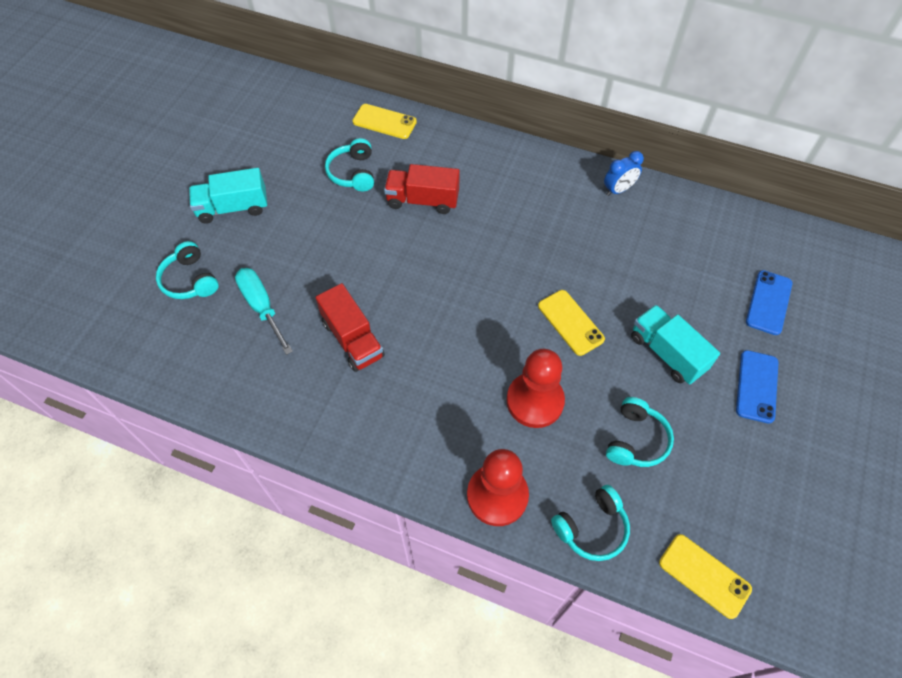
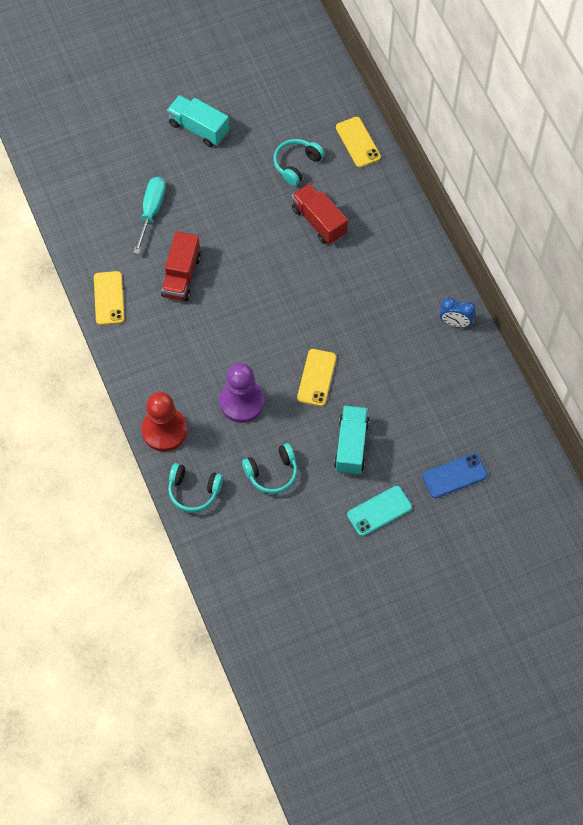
camera: 45 degrees right, 5 degrees up
(190, 280) = (128, 158): turquoise headphones -> none
(535, 401) = (242, 402): red pawn -> purple pawn
(704, 575) = (223, 566): yellow phone -> yellow phone (109, 298)
(756, 386) = (379, 511): blue phone -> turquoise phone

